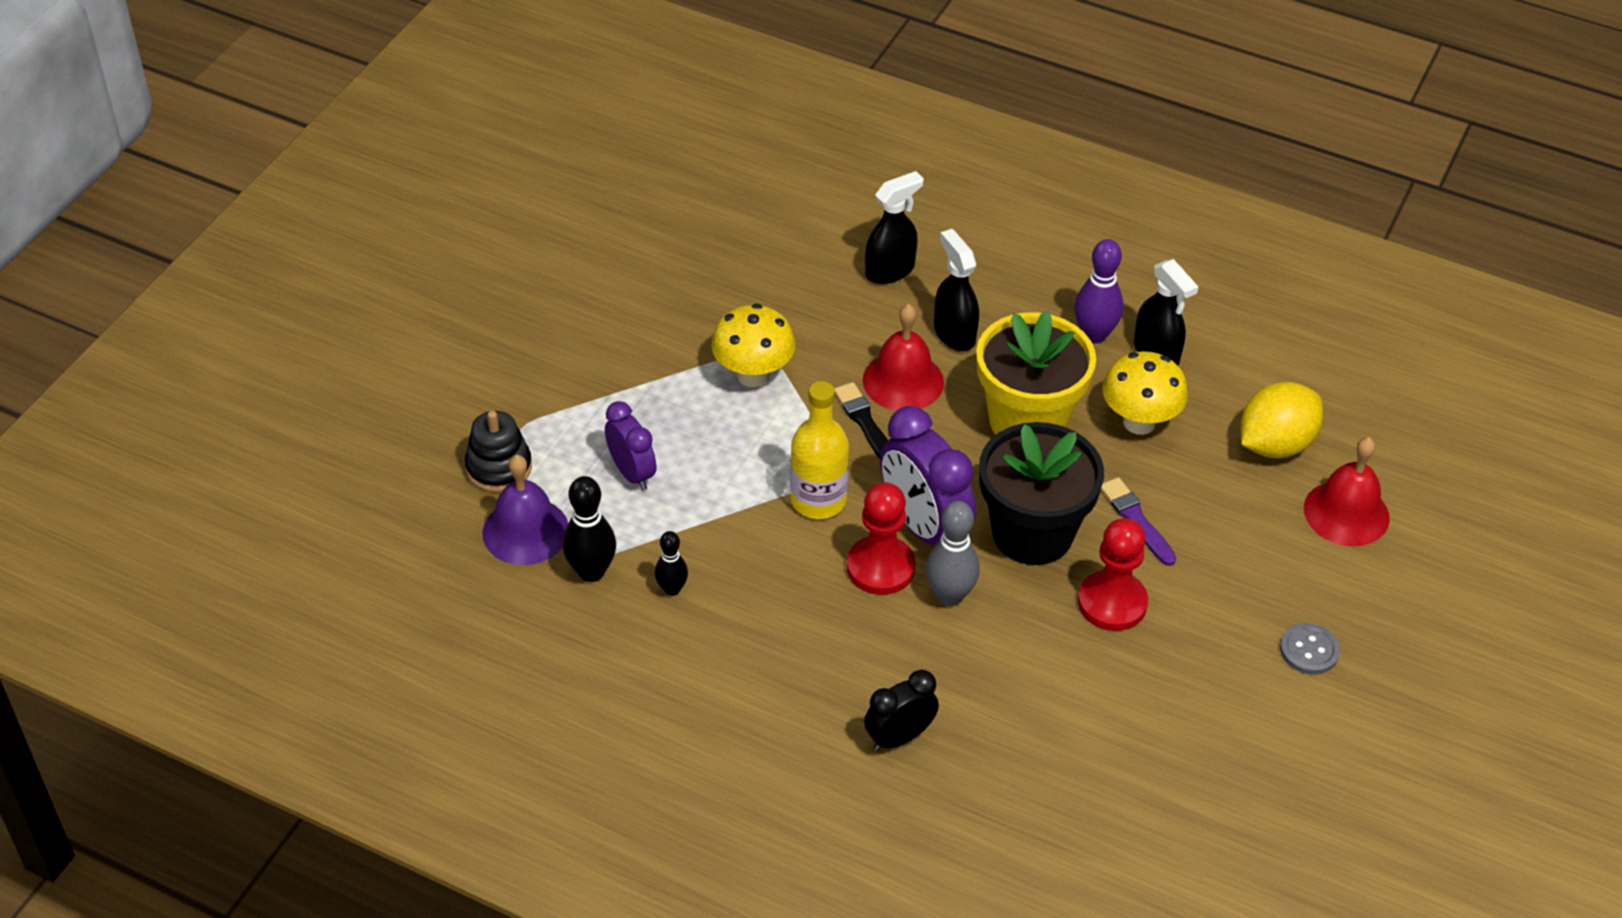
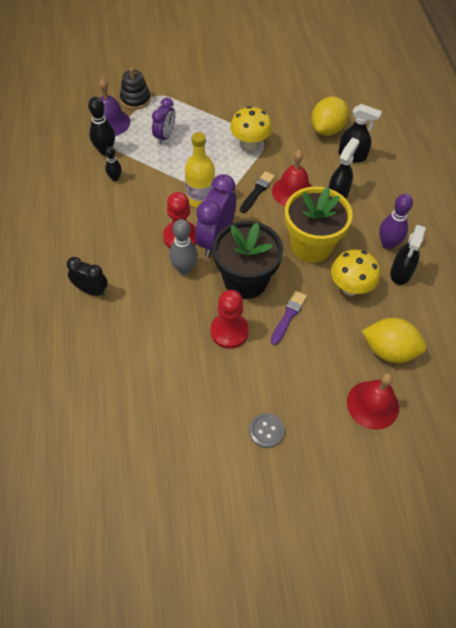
camera: 55 degrees right, 10 degrees up
(807, 265) = (327, 129): none -> yellow lemon

